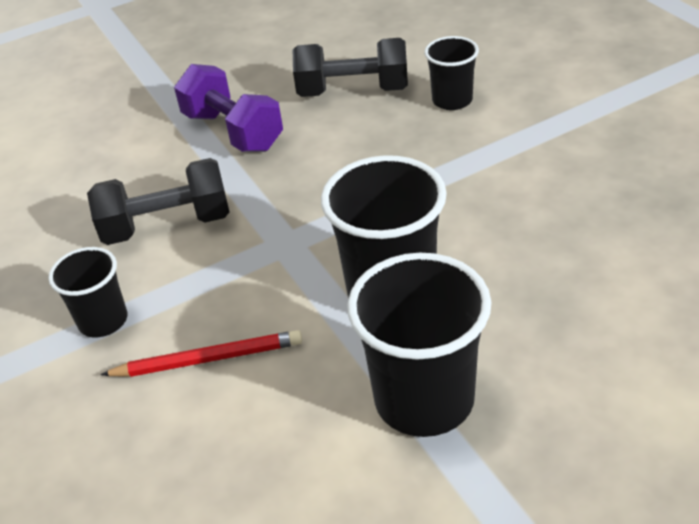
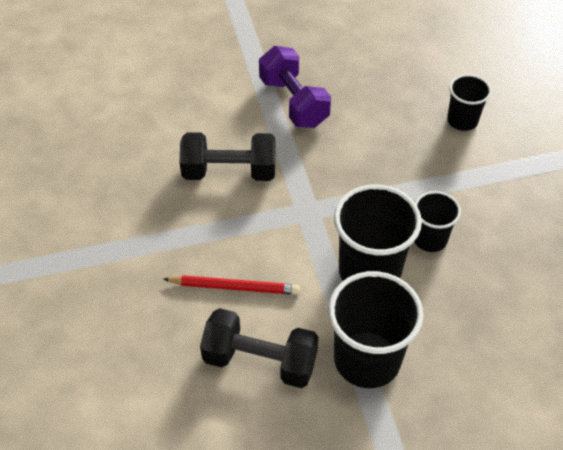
camera: 10 degrees right, 10 degrees up
(103, 321) = (171, 237): black cup -> black cup (430, 239)
(353, 91) = (391, 90): black dumbbell -> black dumbbell (260, 360)

